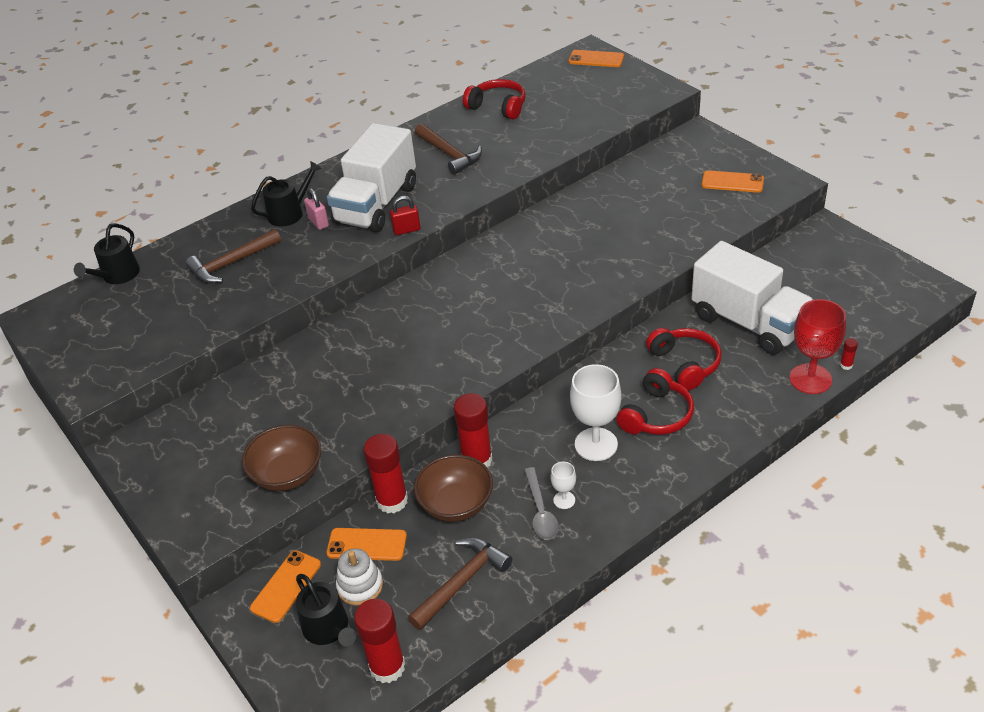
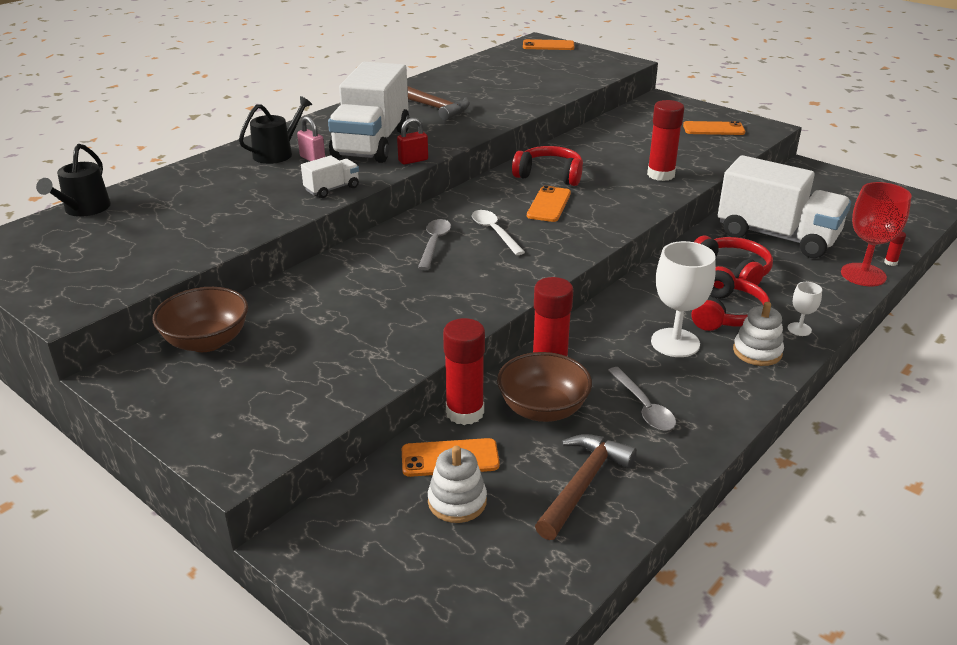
camera: 15 degrees left, 10 degrees down
(231, 263) = (222, 193): brown hammer -> none
(286, 586) = (361, 512): orange phone -> orange phone (549, 204)
(288, 474) = (340, 384): brown bowl -> brown bowl (206, 341)
(325, 264) = (332, 189): none -> white truck
(328, 629) = (432, 552): black watering can -> none
(387, 667) = (526, 586): red glue stick -> red glue stick (661, 175)
(408, 323) = (434, 243): none -> grey spoon
(466, 313) = (494, 232): none -> white spoon
(498, 107) = (468, 76): red headphones -> red headphones (549, 175)
(564, 500) = (665, 394): white goblet -> white goblet (799, 329)
(665, 462) = (757, 352): none -> white stacking toy

